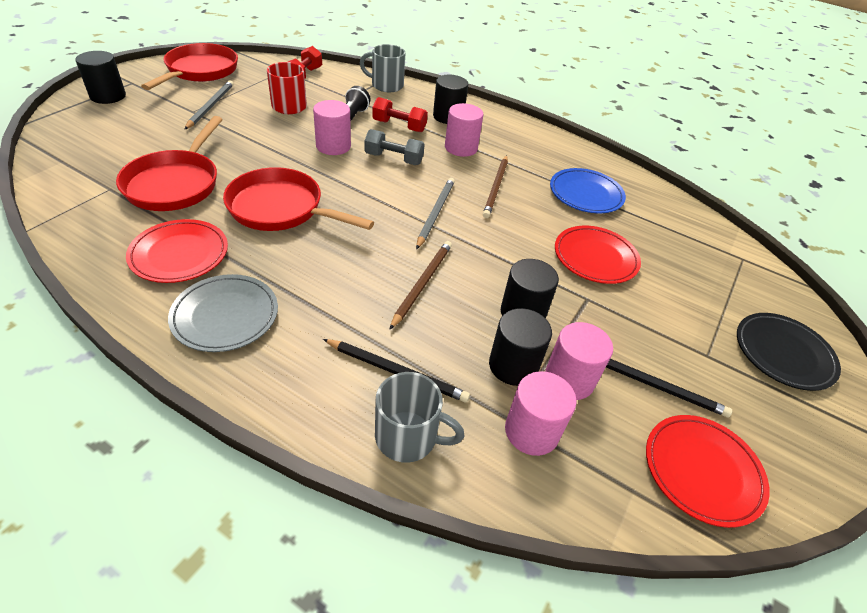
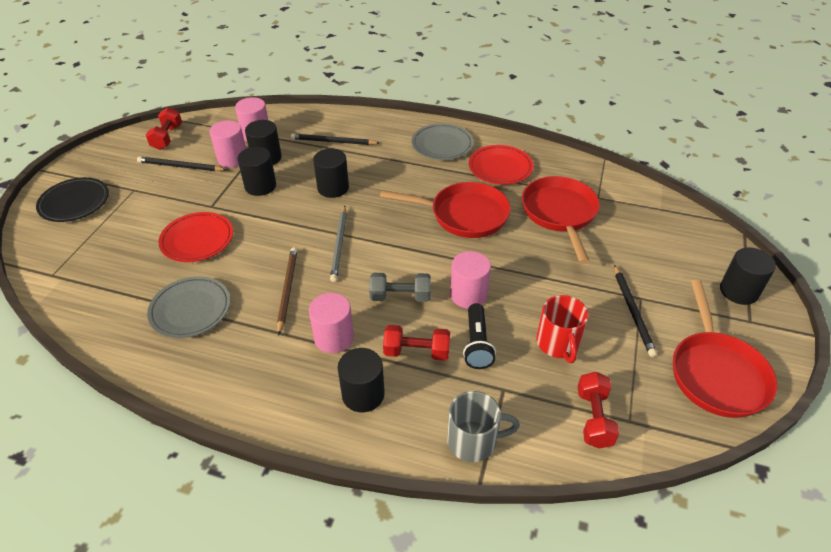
camera: 170 degrees right, 0 degrees up
(211, 106) = (633, 312): grey pencil -> black pencil
(408, 437) = (319, 121): grey mug -> none
(422, 284) = (333, 188): brown pencil -> black cylinder
(586, 194) = (190, 310): blue plate -> grey plate
(702, 471) = (167, 137): red plate -> red dumbbell

